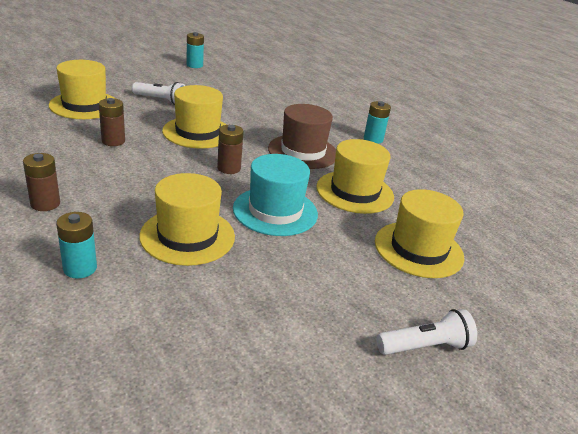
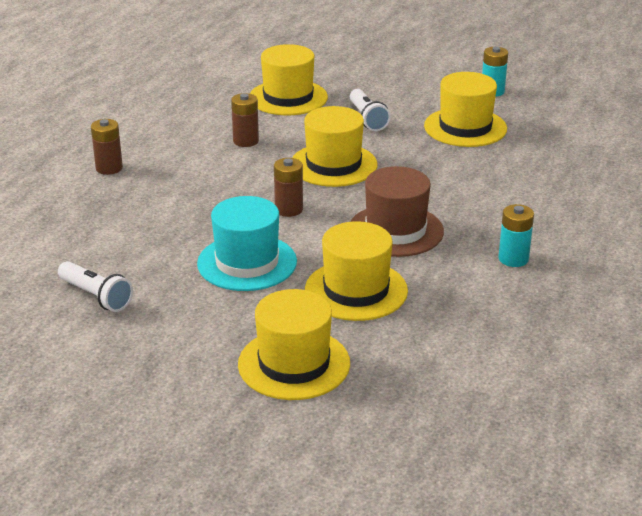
camera: 60 degrees right, 0 degrees up
(80, 268) = (50, 221): turquoise battery -> none
(187, 236) = (147, 241): yellow hat -> yellow hat (465, 127)
(425, 346) = (134, 411): white flashlight -> white flashlight (96, 296)

